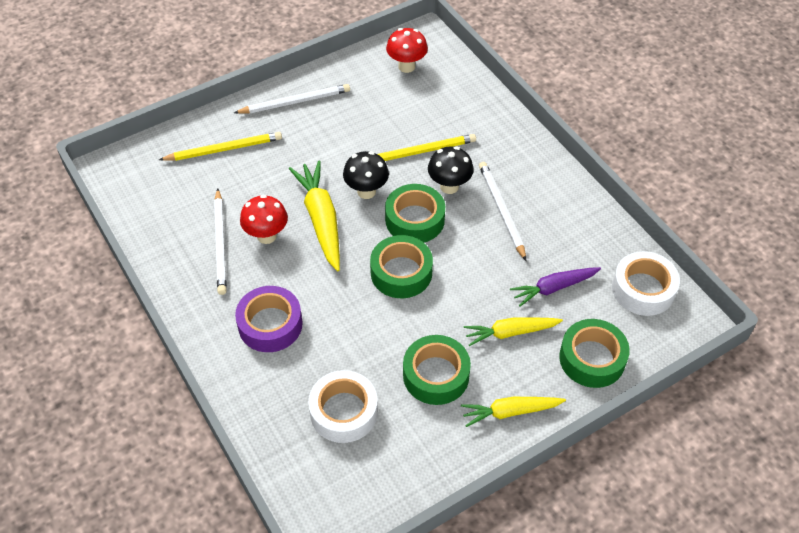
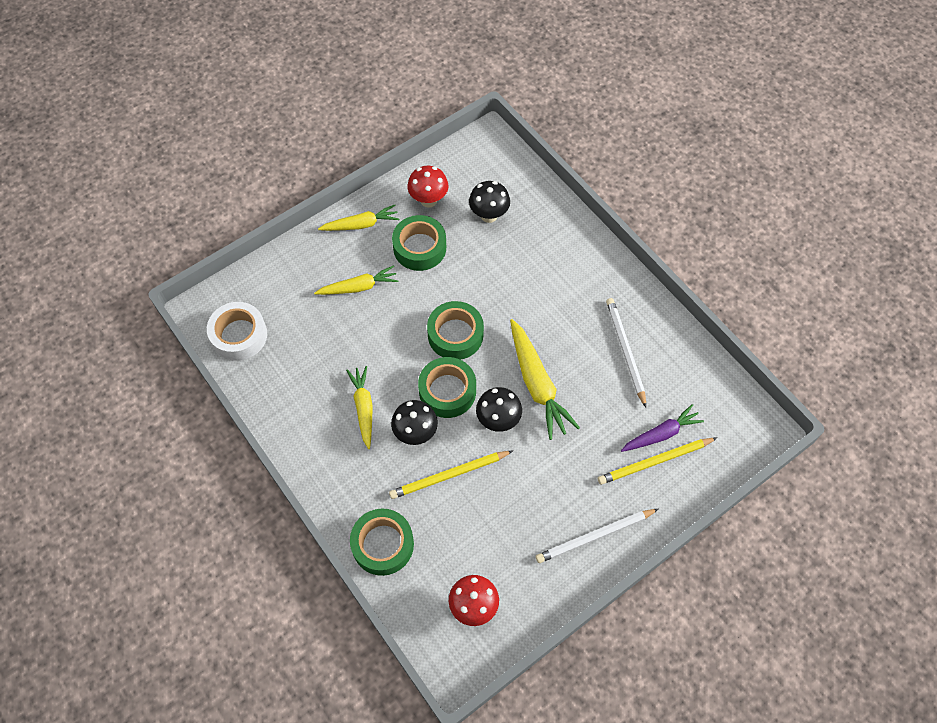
camera: 175 degrees right, 10 degrees up
(266, 236) = (585, 362): red mushroom -> red mushroom (428, 200)
(270, 324) = (561, 278): purple tape -> none
(344, 411) = (489, 215): white tape -> black mushroom
(501, 211) = (363, 408): white pencil -> yellow carrot
(554, 288) = (319, 330): purple carrot -> purple carrot (661, 434)
(592, 359) = (292, 270): green tape -> green tape (383, 544)

